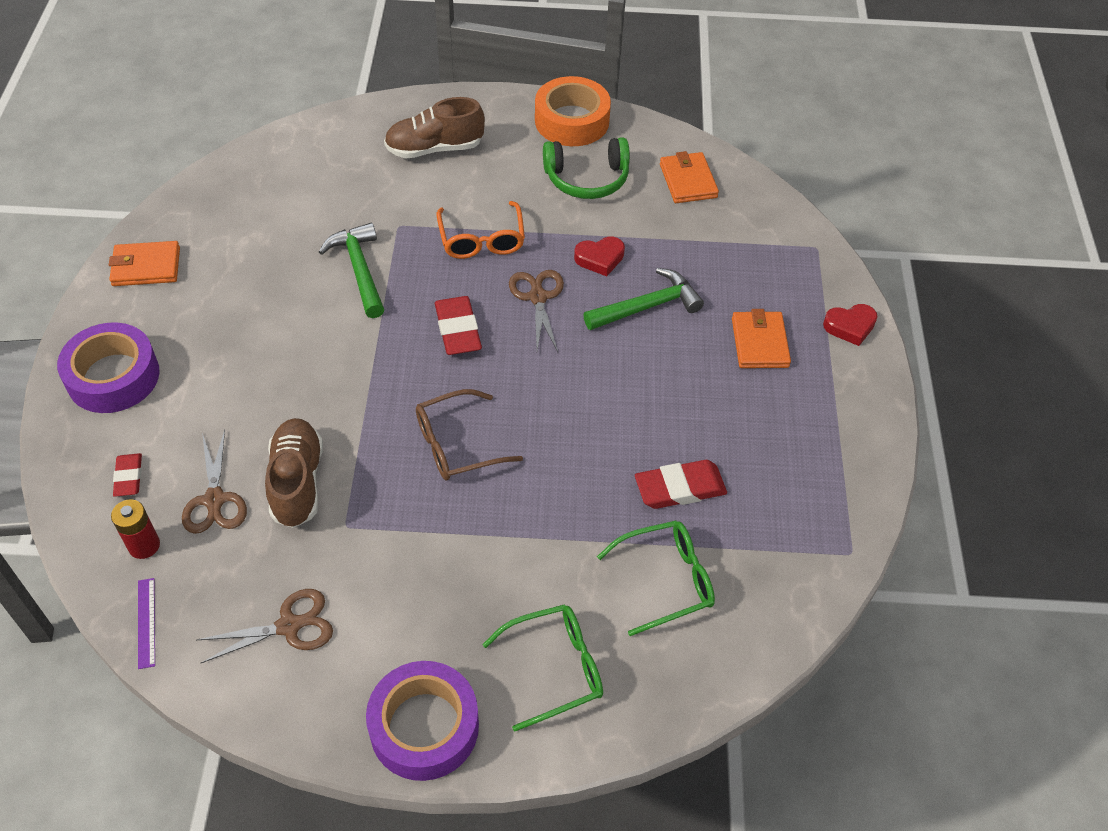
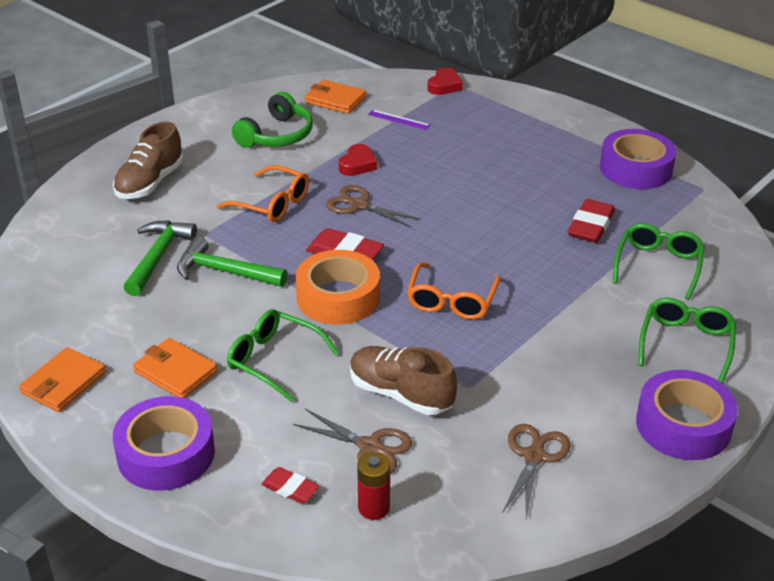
camera: 50 degrees left, 15 degrees down
(146, 622) = (455, 538): purple ruler -> purple ruler (399, 120)
(273, 372) = (273, 360): none -> green glasses
(456, 445) = (451, 301): brown glasses -> orange glasses
(572, 121) = (212, 116): orange tape -> orange tape (338, 297)
(647, 306) = (424, 166): green hammer -> green hammer (158, 257)
(759, 343) = (507, 141): orange wallet -> orange wallet (175, 372)
(824, 474) = (636, 169): none -> purple tape
(850, 326) = (533, 105): red heart -> red heart (444, 86)

